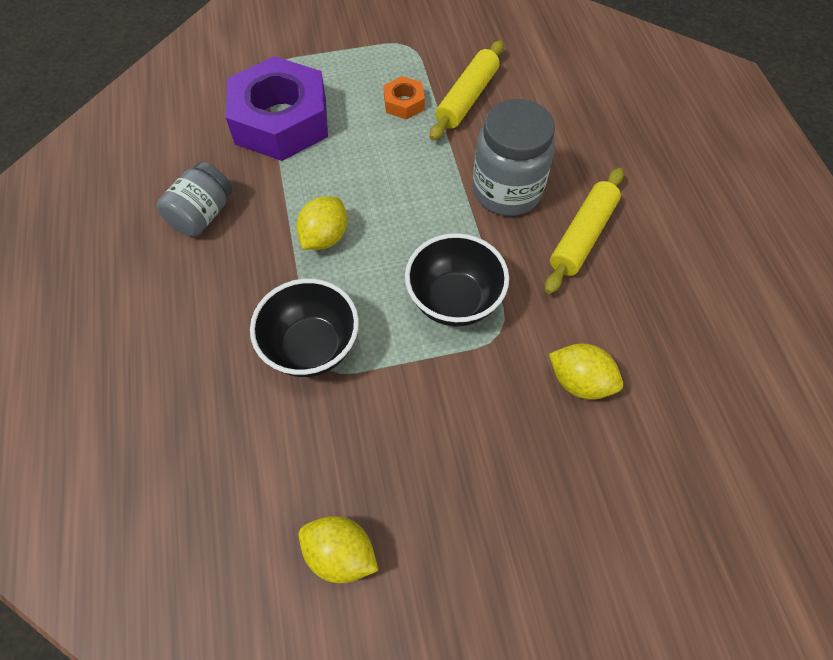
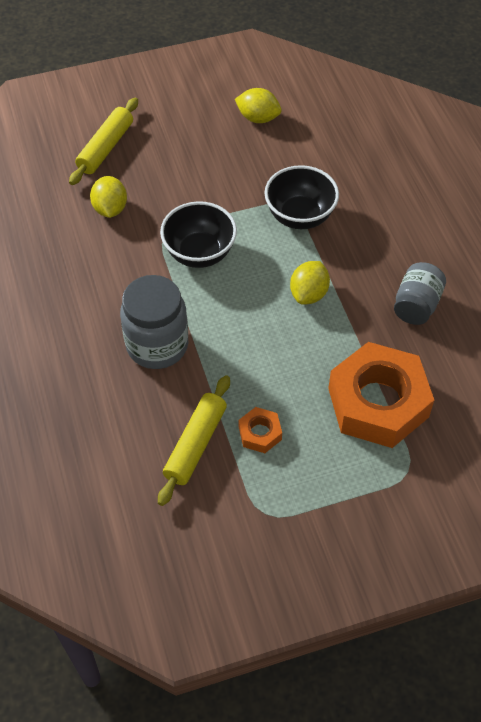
camera: 175 degrees right, 5 degrees down
(281, 121) = (378, 402): purple nut -> orange nut
(580, 381) = (110, 209): yellow lemon -> yellow lemon turned 60 degrees clockwise
(582, 236) = (95, 309): yellow rolling pin -> yellow rolling pin (105, 147)

